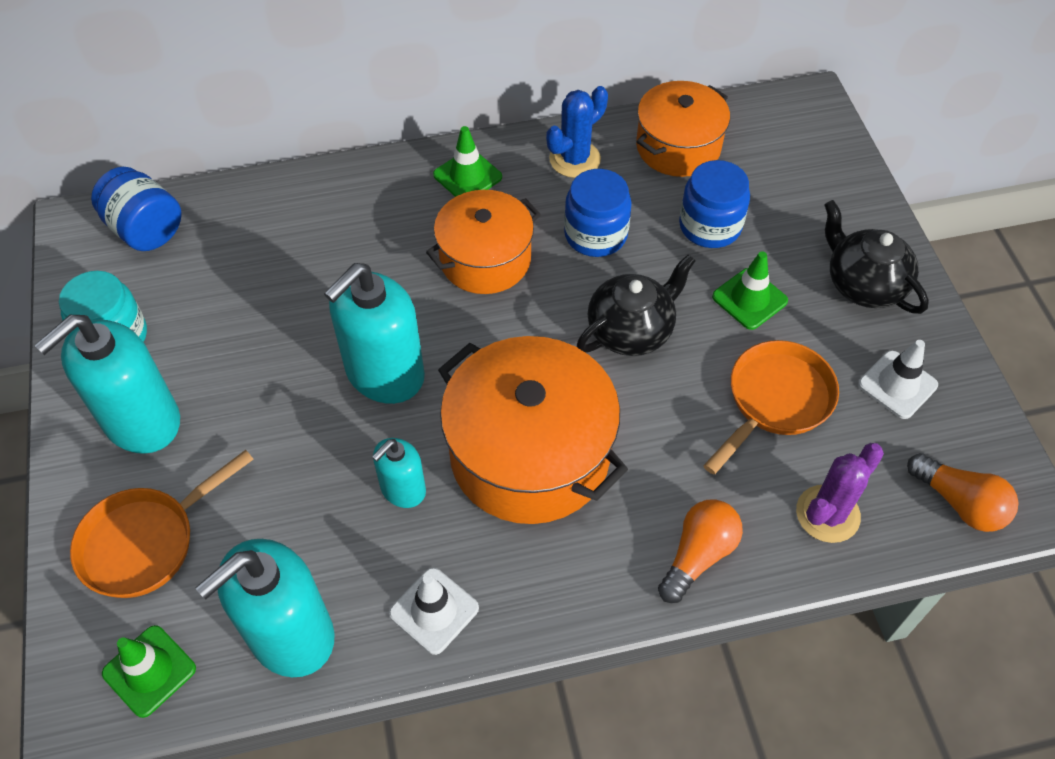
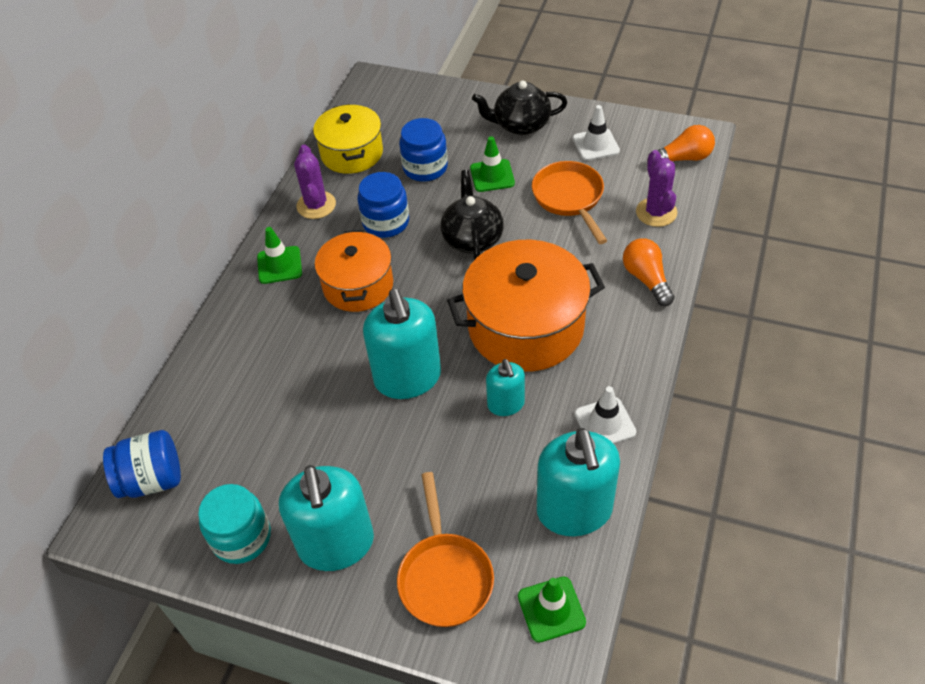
camera: 55 degrees left, 5 degrees down
(575, 159) = (316, 205): blue cactus -> purple cactus
(678, 147) = (352, 153): orange pot -> yellow pot

